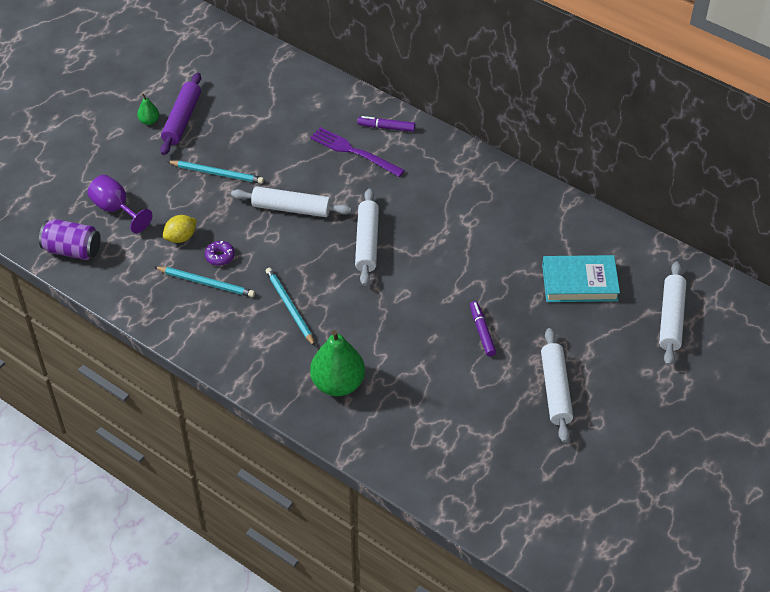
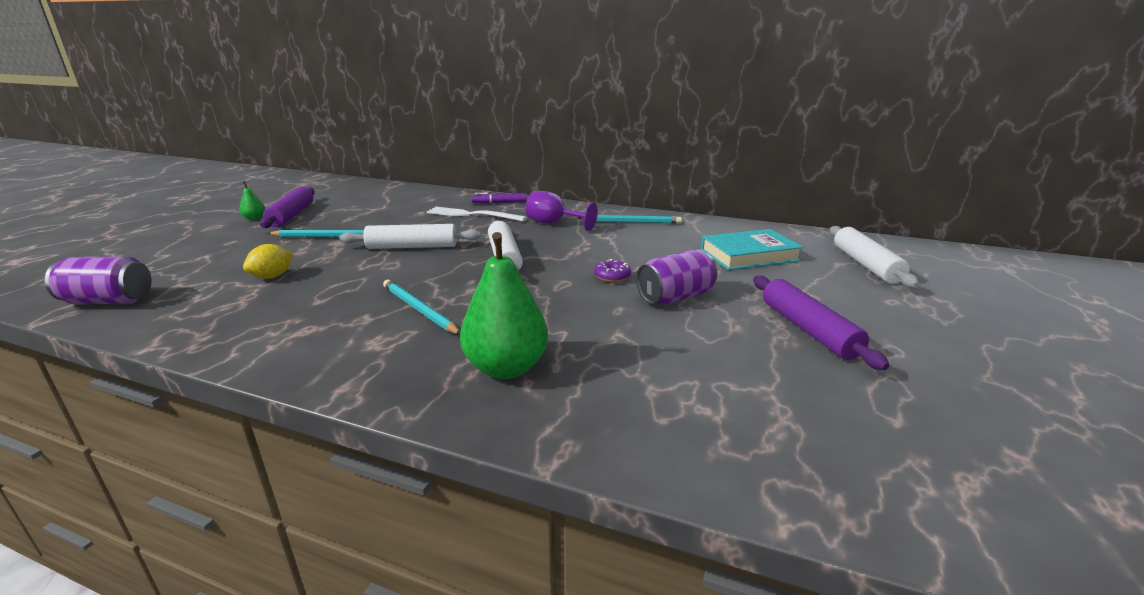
camera: 15 degrees left, 25 degrees down
(116, 209) = (191, 267): purple goblet -> purple goblet (554, 224)
(206, 283) = (300, 304): turquoise pencil -> turquoise pencil (631, 222)
(220, 256) = (323, 284): purple donut -> purple donut (612, 277)
(354, 152) = (472, 215): purple fork -> white fork
(482, 331) = (675, 297): purple marker -> purple can
(555, 390) = (808, 330): white rolling pin -> purple rolling pin

